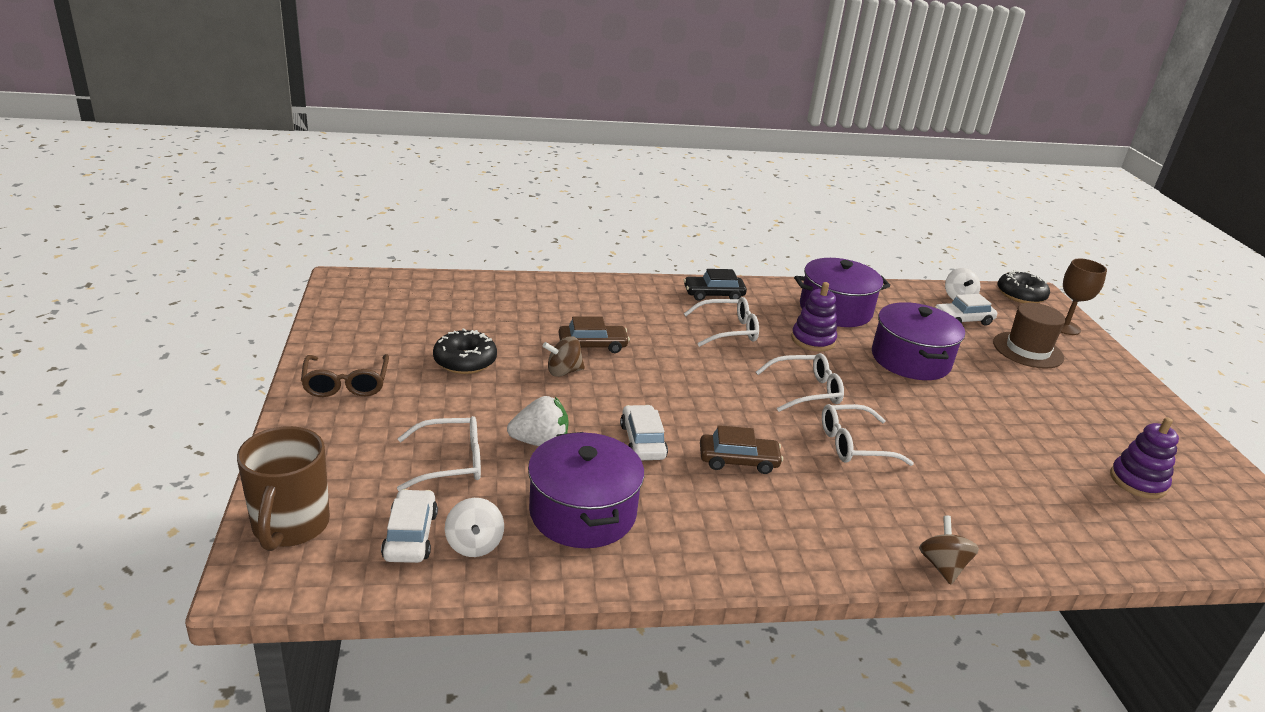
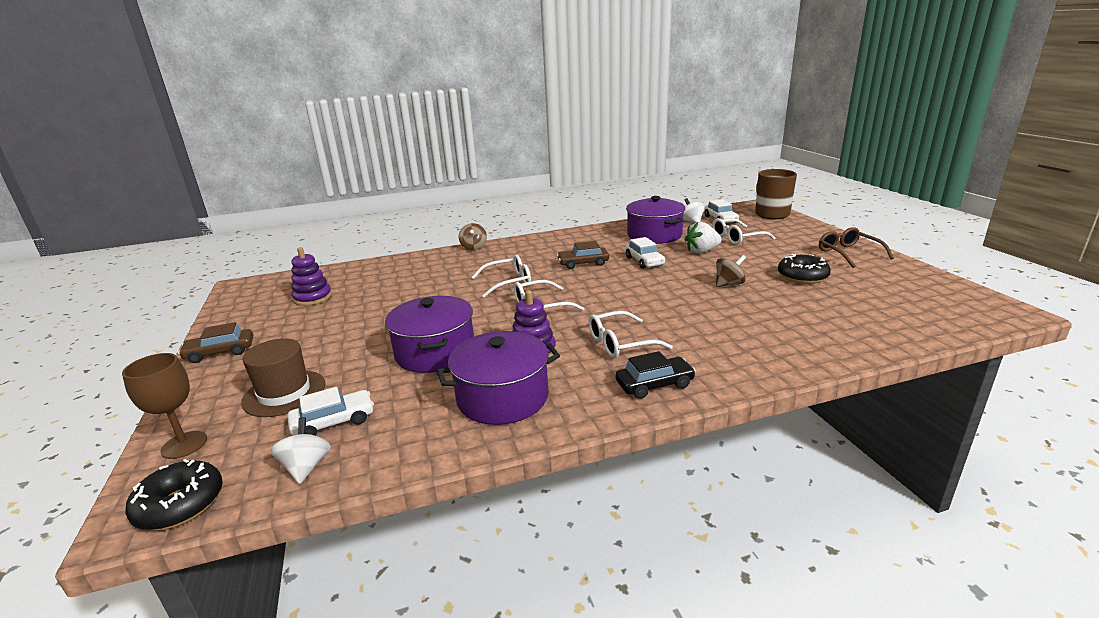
camera: 175 degrees right, 5 degrees down
(592, 345) = (728, 305): brown car -> brown car (220, 352)

